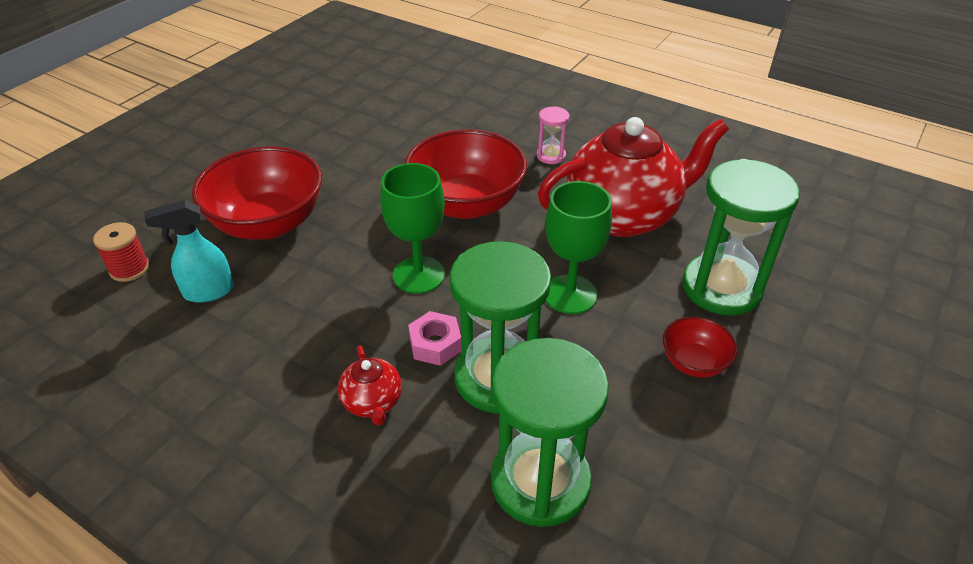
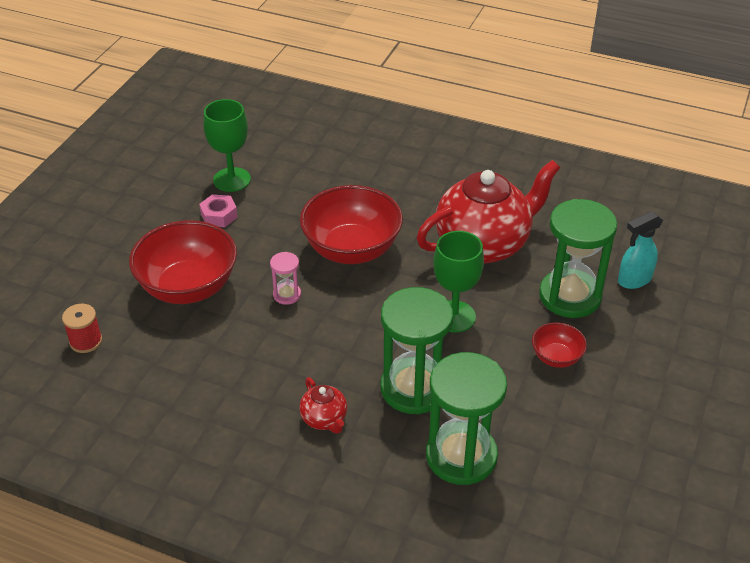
camera: 10 degrees left, 0 degrees up
(208, 292) = (161, 352): turquoise spray bottle -> turquoise spray bottle (634, 280)
(419, 275) = (330, 316): green goblet -> green goblet (232, 179)
(435, 344) = (359, 369): pink nut -> pink nut (219, 216)
(551, 156) = (412, 196): pink hourglass -> pink hourglass (287, 294)

